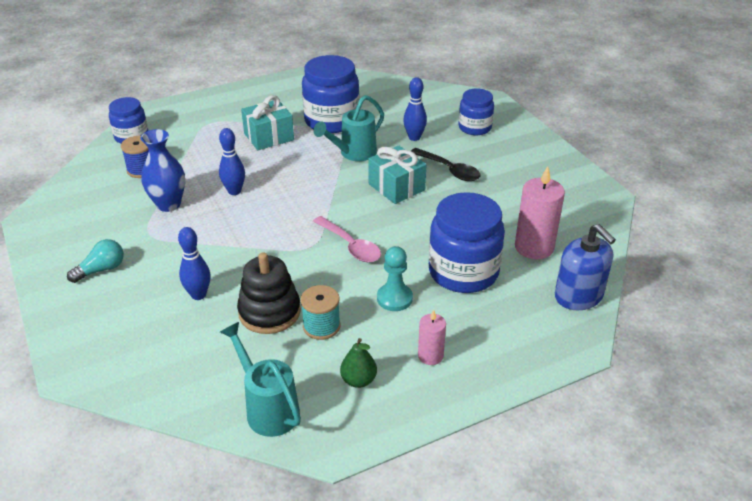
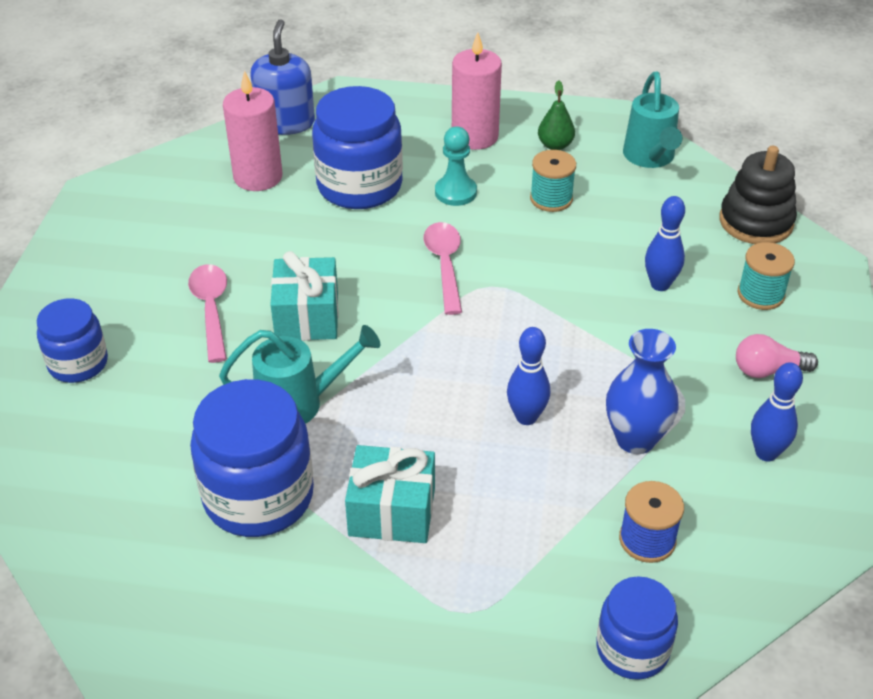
camera: 145 degrees left, 5 degrees up
(101, 269) = (767, 370): turquoise light bulb -> pink light bulb
(121, 319) = (760, 294): none -> turquoise spool
(269, 312) = (593, 233): black stacking toy -> black stacking toy (756, 222)
(414, 137) = (182, 389): blue bowling pin -> blue bowling pin (766, 453)
(430, 356) = (475, 136): pink candle -> pink candle, size x1.77
(449, 170) = (211, 309): black spoon -> pink spoon

